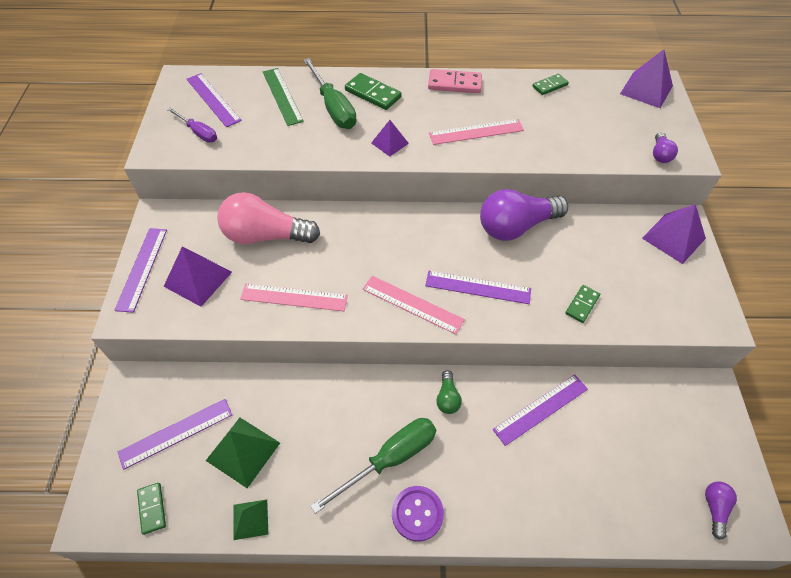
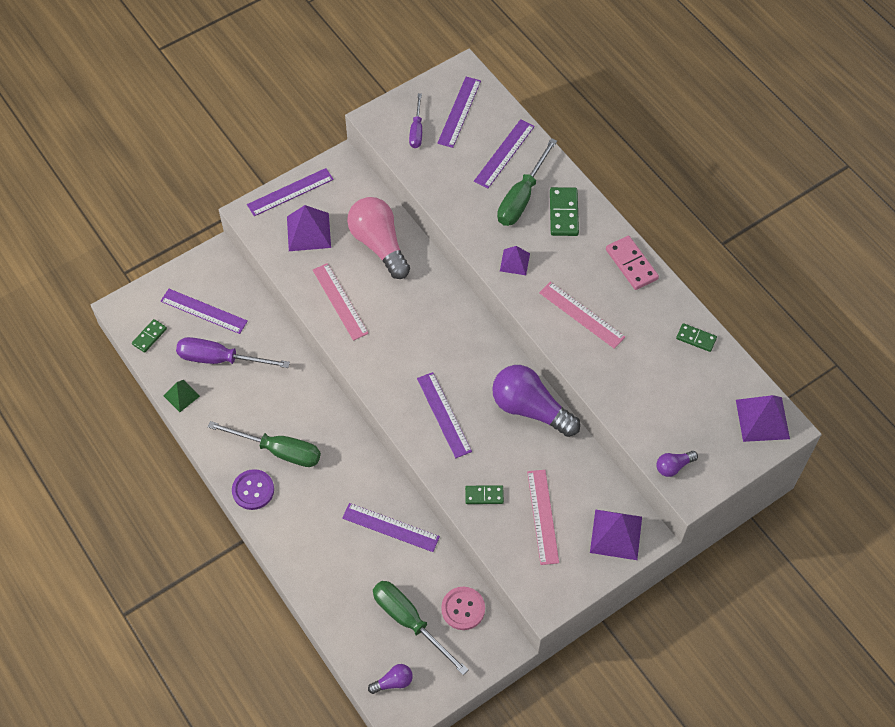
camera: 55 degrees right, 5 degrees up
(243, 451) = (220, 359): green pyramid -> purple screwdriver
(282, 96) = (504, 153): green ruler -> purple ruler
(412, 304) = (393, 380): pink ruler -> pink ruler (543, 516)
(447, 398) = (352, 459): green light bulb -> none
(652, 453) = (409, 621): none -> green screwdriver
(660, 399) = (463, 609): none -> pink button

